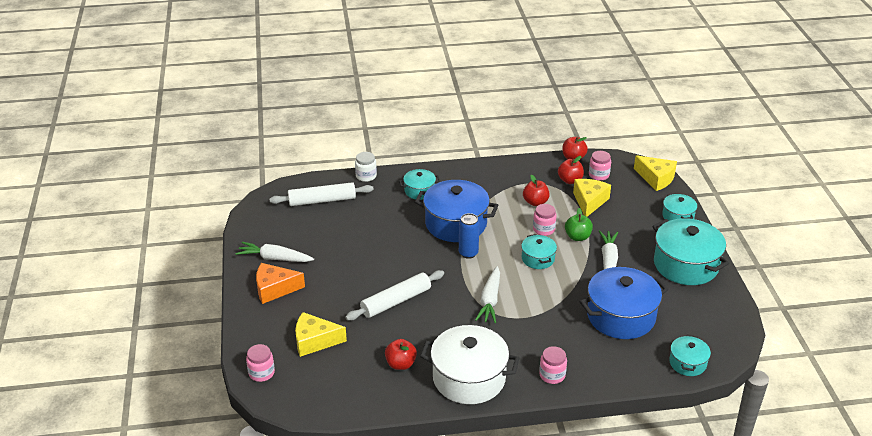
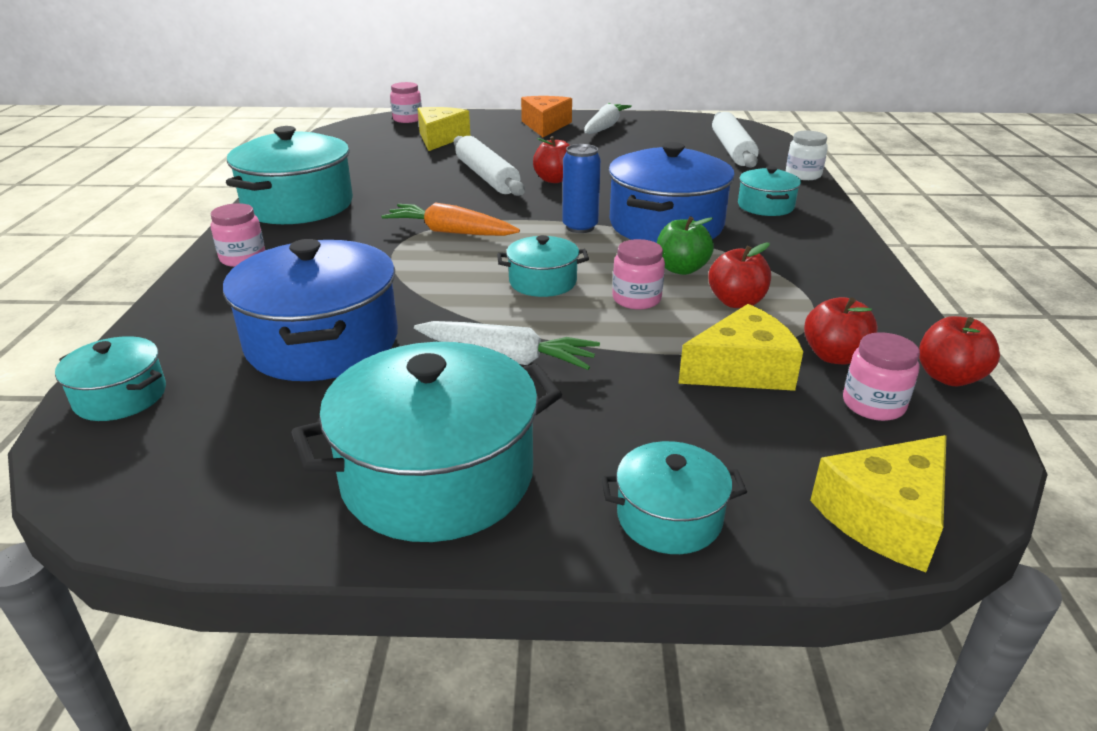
camera: 100 degrees right, 5 degrees down
(401, 364) = (363, 172): red apple -> red apple (554, 180)
(469, 378) = (298, 205): white pot -> turquoise pot
(490, 300) = (450, 232): white carrot -> orange carrot
(577, 237) = (602, 333): green apple -> green apple (681, 269)
(589, 202) = (742, 369): yellow cheese -> yellow cheese turned 45 degrees counterclockwise

